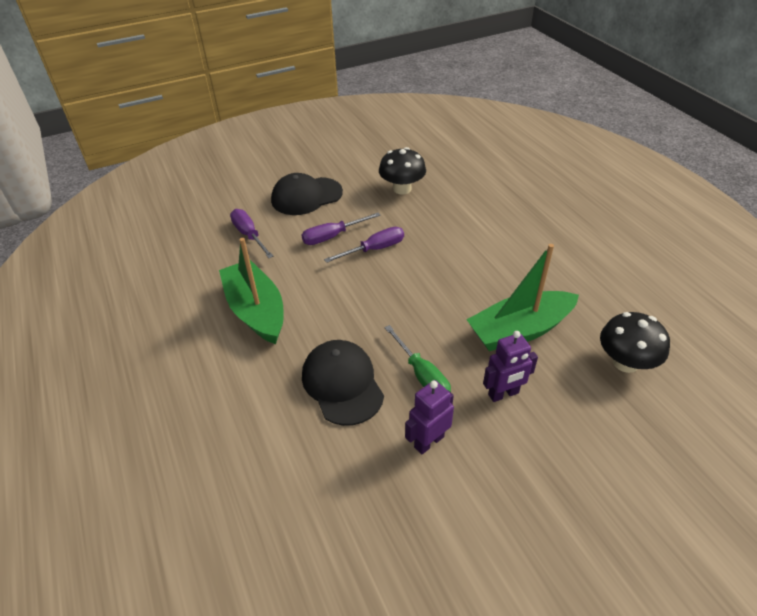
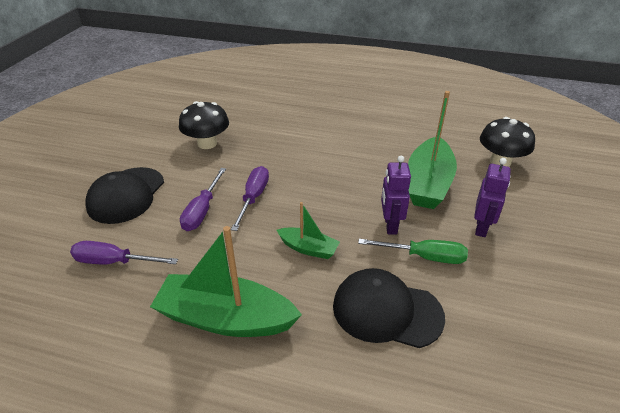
camera: 50 degrees left, 5 degrees down
(357, 308) = (308, 248): none -> green boat
(428, 441) = (497, 295): purple robot -> purple robot (390, 225)

